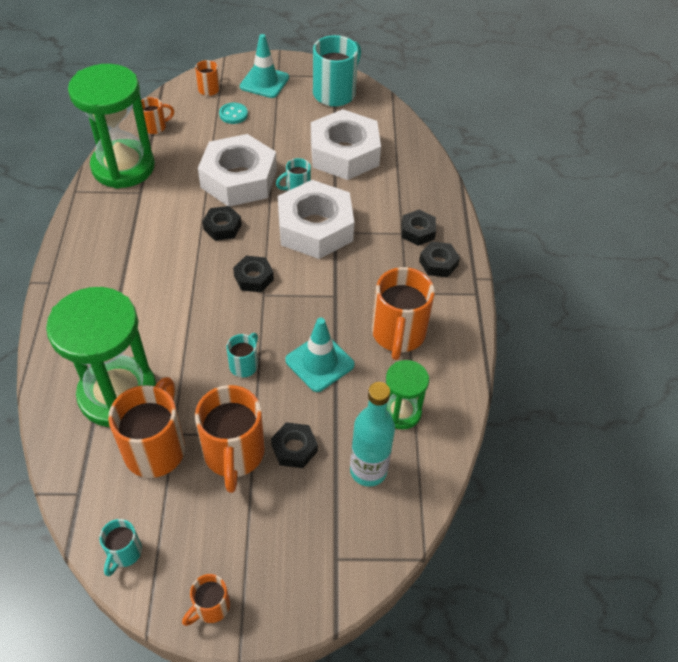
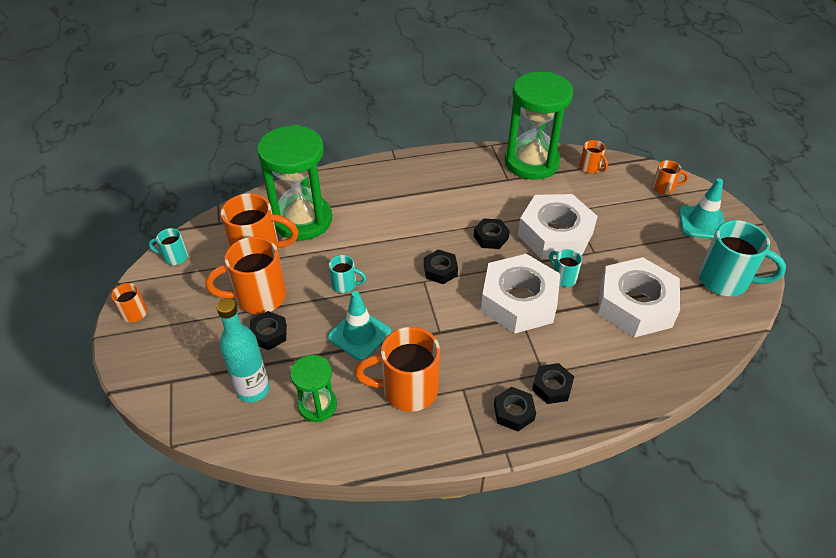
camera: 80 degrees right, 5 degrees down
(233, 114) = (639, 212): turquoise button -> none

